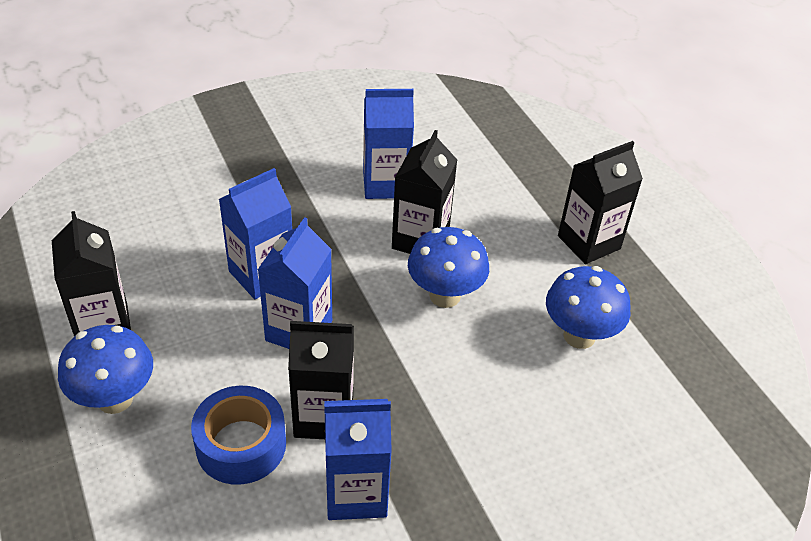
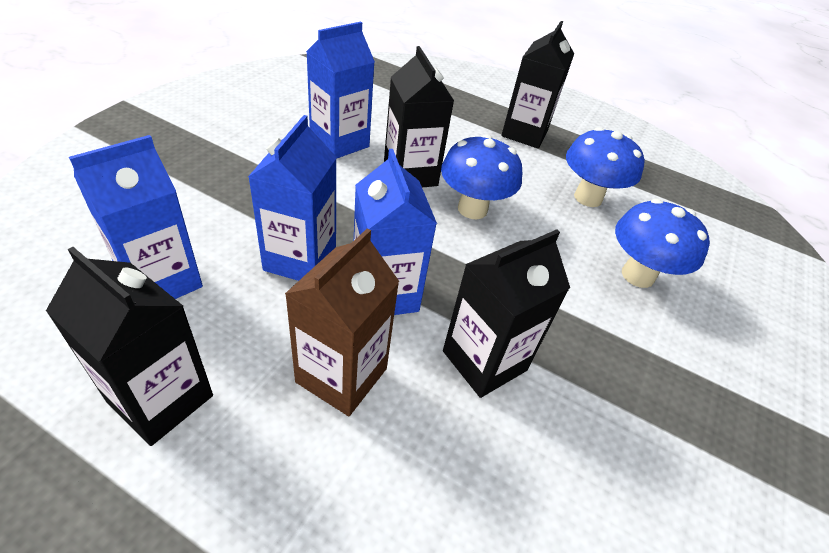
camera: 40 degrees left, 0 degrees up
(115, 399) = (251, 477): blue mushroom -> blue mushroom (637, 275)
(216, 370) = (341, 375): none -> brown carton
(241, 445) = (439, 438): blue tape -> none
(356, 492) = (582, 415): blue carton -> blue carton (161, 281)

